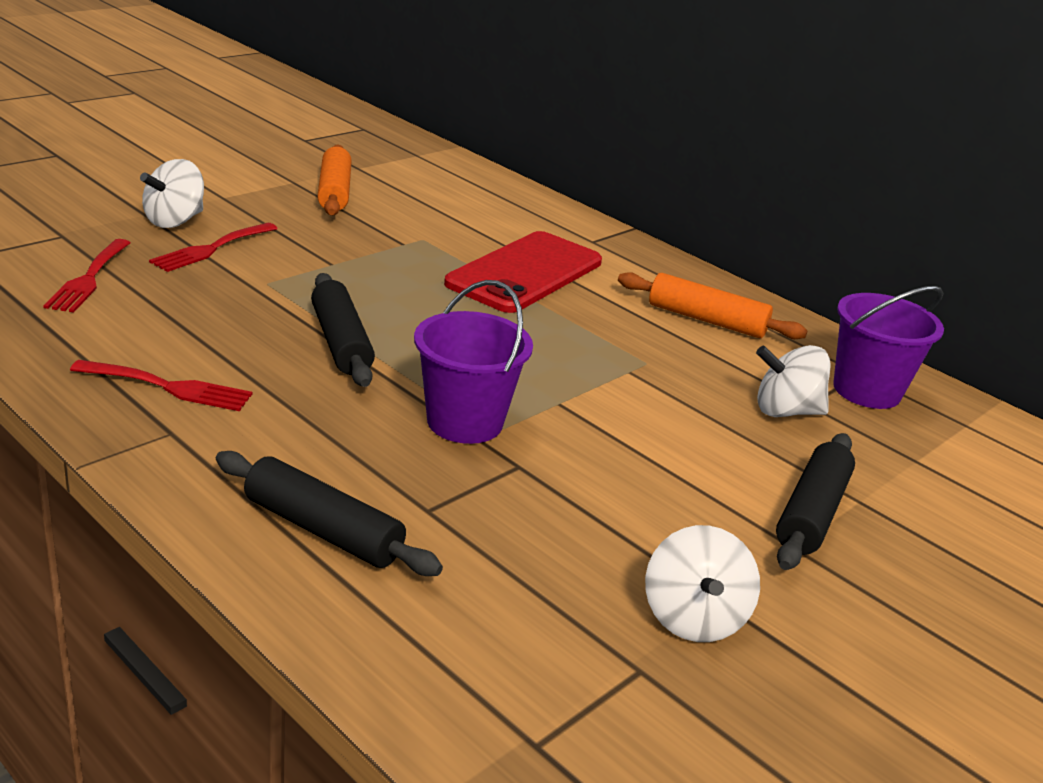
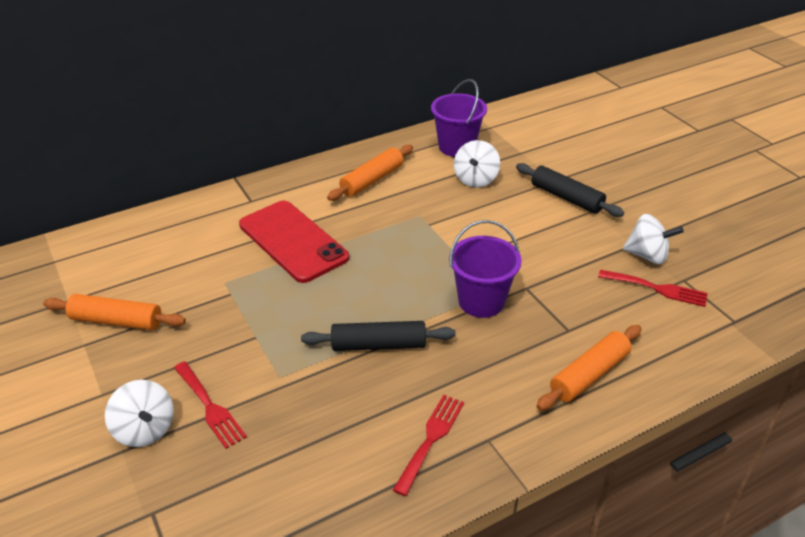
camera: 70 degrees left, 10 degrees up
(89, 279) = (248, 490): red fork -> red fork (657, 288)
(323, 530) = (589, 374): black rolling pin -> orange rolling pin

